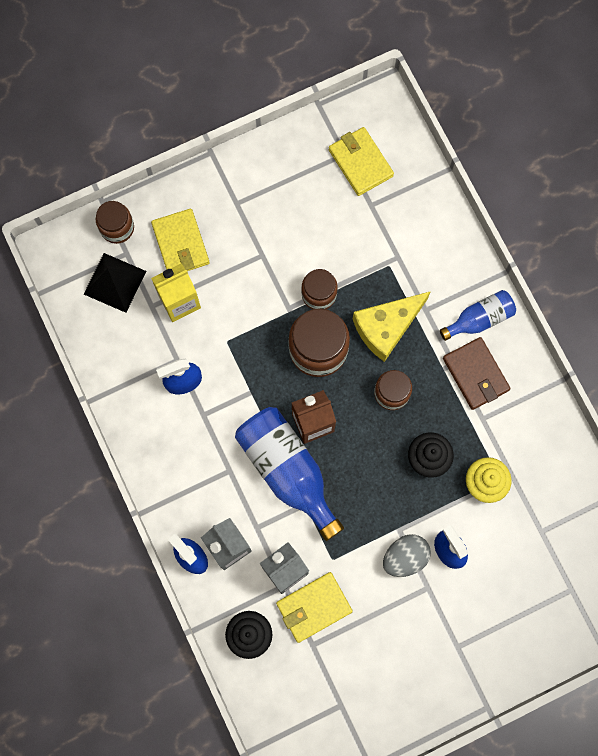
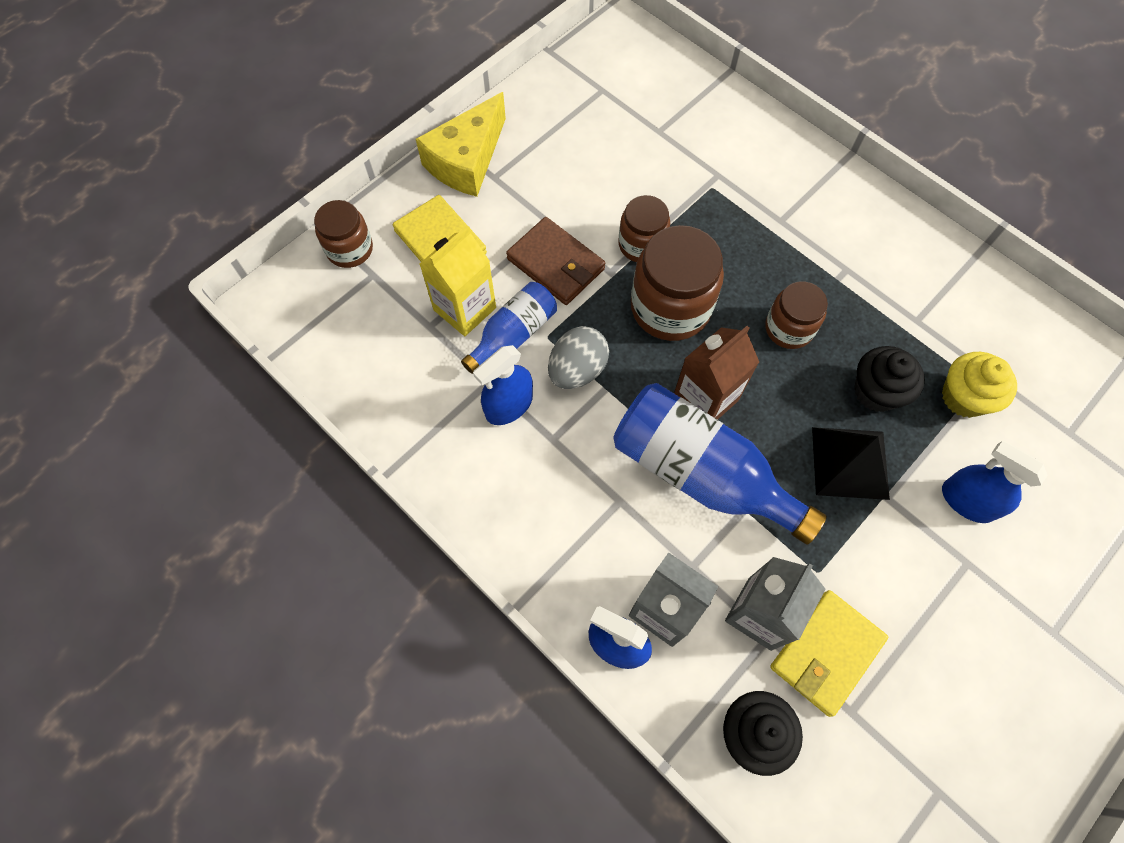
camera: 20 degrees left, 10 degrees down
(115, 282) = (369, 313): black pyramid -> black pyramid (850, 463)
(360, 163) = (625, 92): yellow wallet -> none
(386, 327) = (743, 255): yellow cheese -> yellow cheese (467, 161)
(405, 557) = (915, 532): grey egg -> grey egg (577, 370)
(476, 374) = (880, 272): brown wallet -> brown wallet (556, 264)
(479, 319) = (850, 210): blue bottle -> blue bottle (513, 334)

